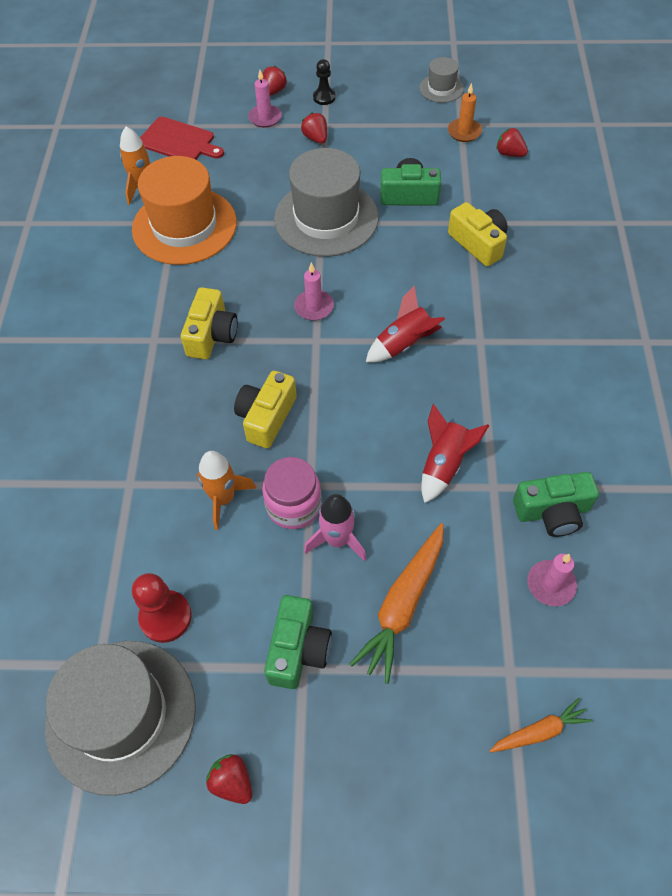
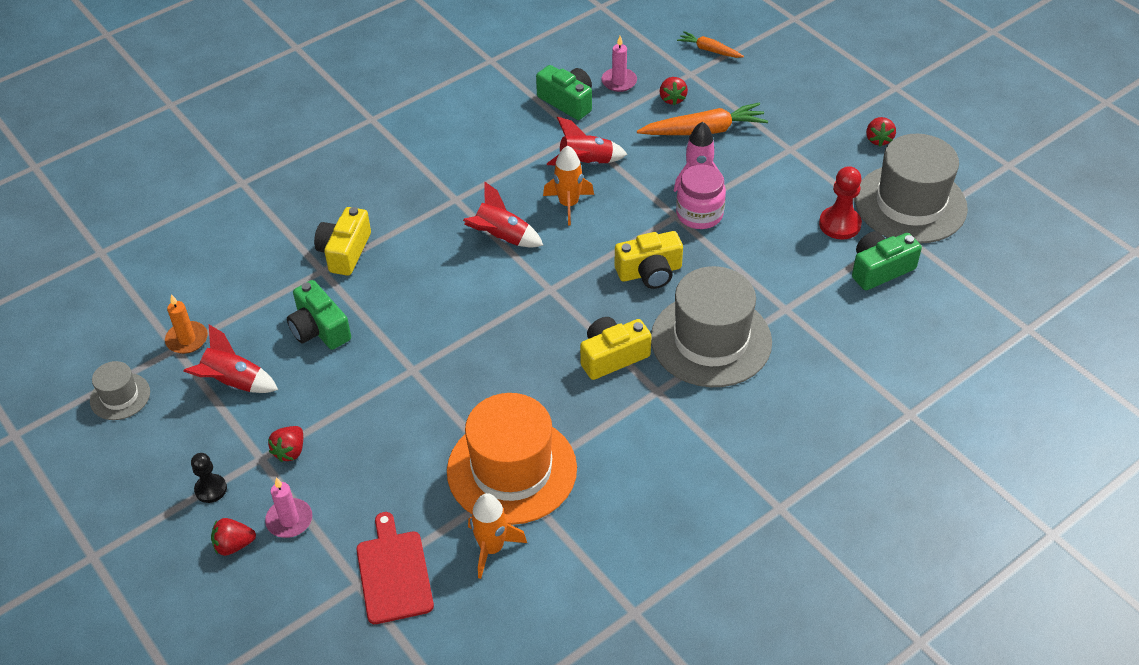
camera: 130 degrees left, 10 degrees down
(223, 499) = (736, 251): orange rocket -> orange rocket (568, 204)
(298, 649) = (783, 157): green camera -> green camera (880, 269)
(314, 307) = (517, 311): pink candle -> none
(326, 218) = (403, 369): grey hat -> grey hat (711, 340)
(401, 137) = (234, 383): none -> red rocket
(509, 154) = (198, 290): red strawberry -> red strawberry (672, 99)

